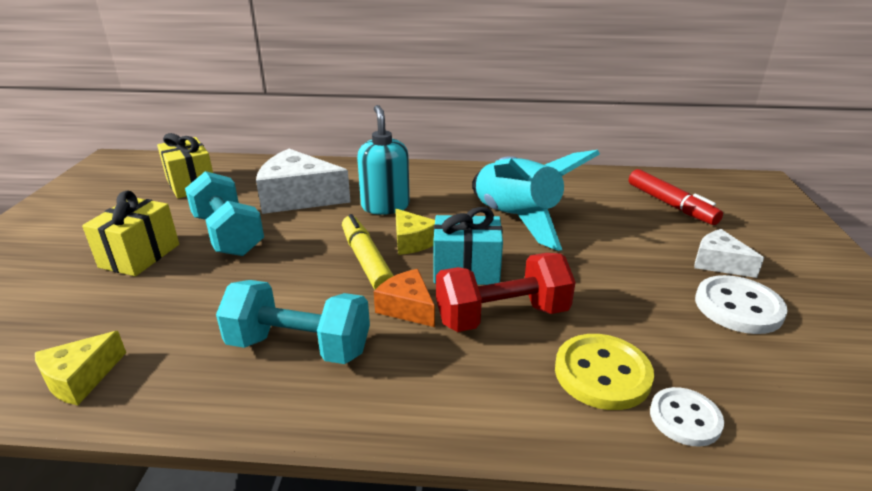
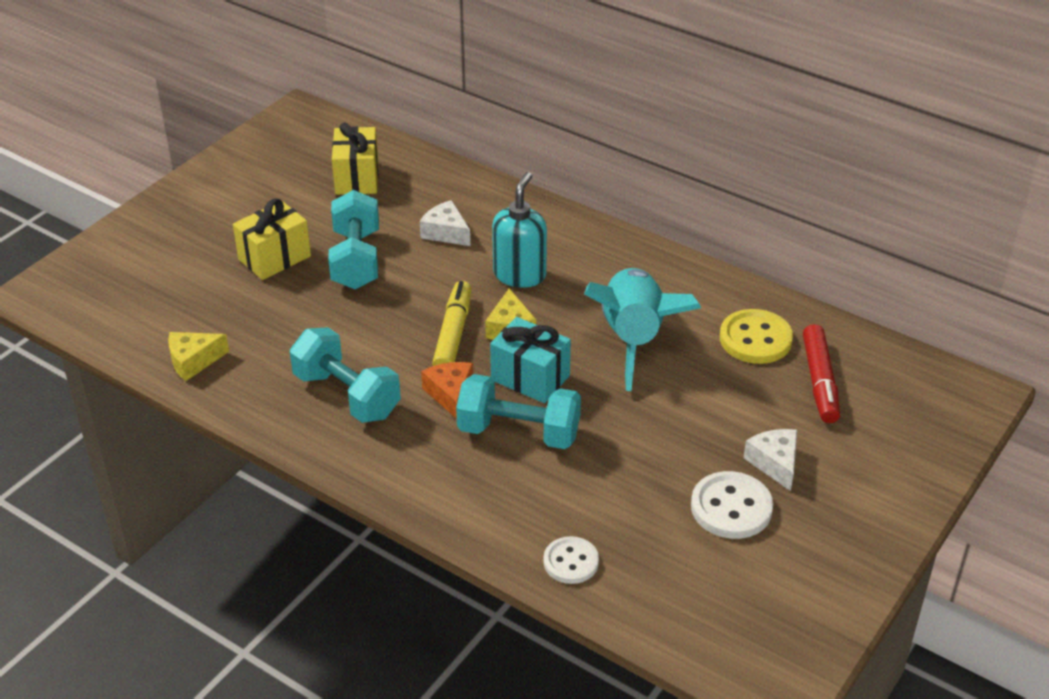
camera: 30 degrees right, 10 degrees up
(298, 197) = (446, 232): white cheese -> white cheese, size x0.55
(502, 316) = (519, 432): red dumbbell -> turquoise dumbbell
(602, 374) = (547, 508): yellow button -> yellow button (755, 339)

